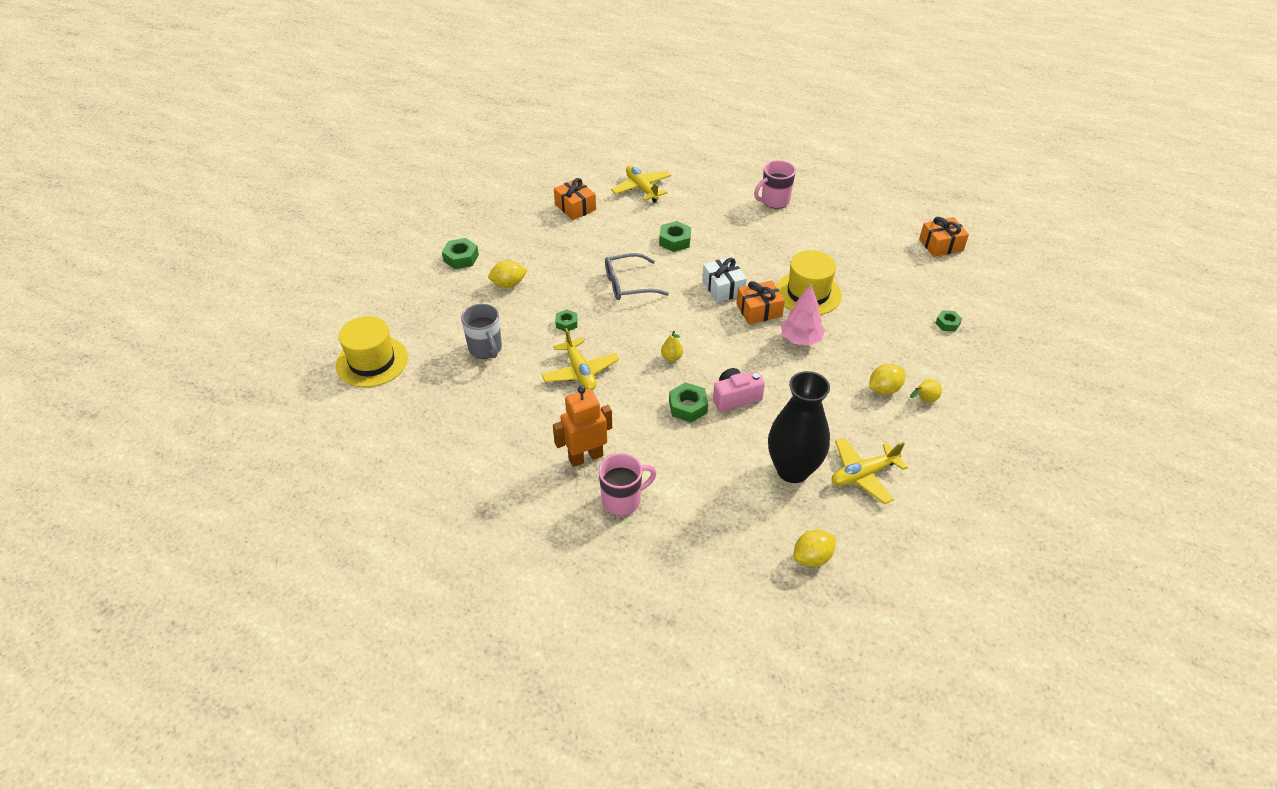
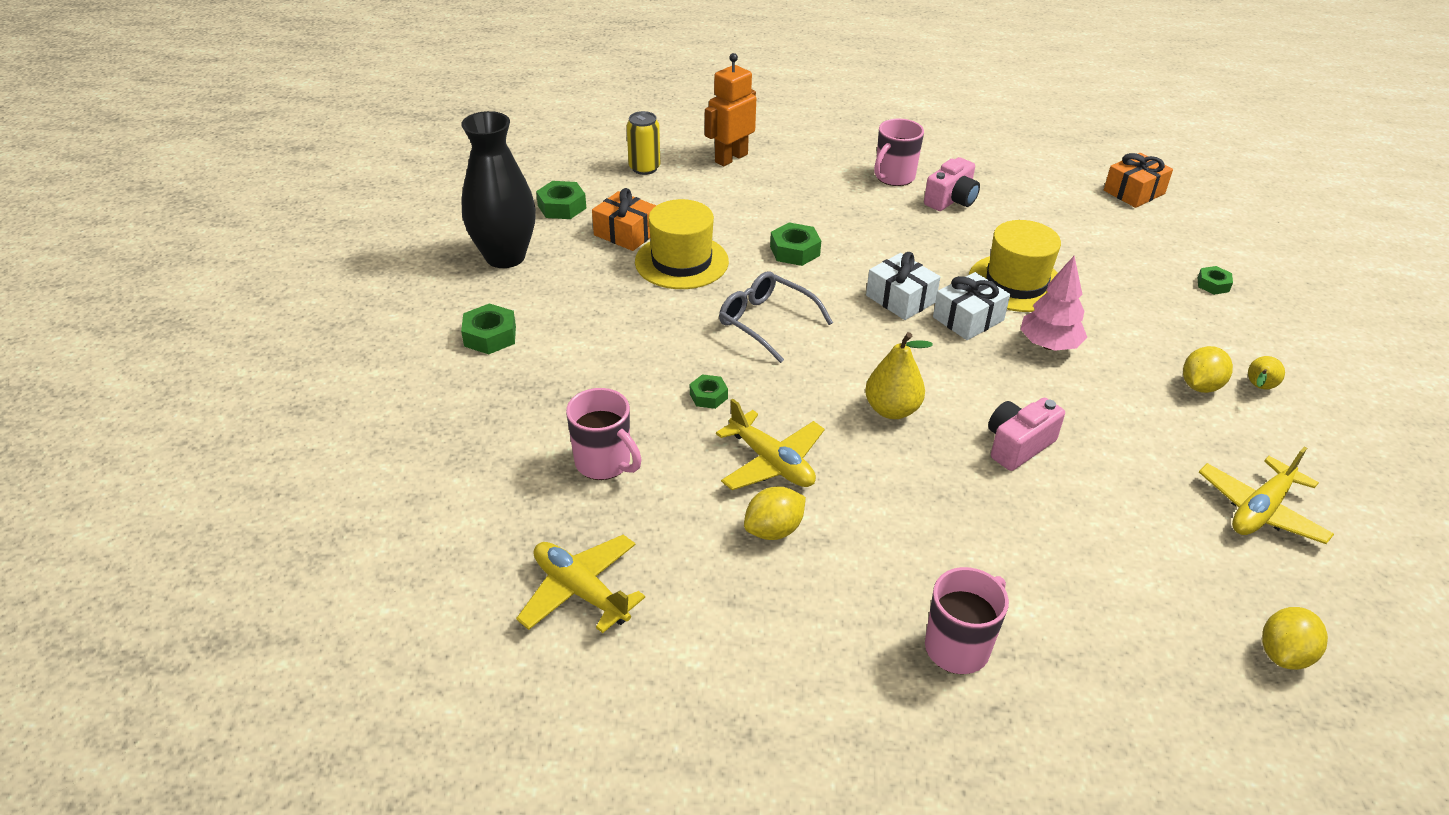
camera: 20 degrees left, 5 degrees down
(372, 361) = (422, 528): yellow hat -> yellow hat (681, 262)
(486, 349) = (604, 463): grey mug -> pink mug
(508, 284) = (586, 358): yellow lemon -> yellow lemon (773, 530)
(585, 457) = (859, 593): orange robot -> orange robot (731, 158)
(611, 163) = (644, 168): none -> yellow can
(628, 284) = (766, 322): grey glasses -> grey glasses turned 75 degrees clockwise
(642, 189) = (706, 193): yellow plane -> yellow plane (581, 591)
(671, 357) = (892, 410): yellow pear -> yellow pear, size x1.70
(688, 406) = (961, 475): green nut -> green nut (562, 207)
(759, 310) = (968, 319): orange gift -> white gift
(793, 470) = (1165, 529): black vase -> black vase (505, 257)
(803, 225) = (951, 200): none -> pink camera

